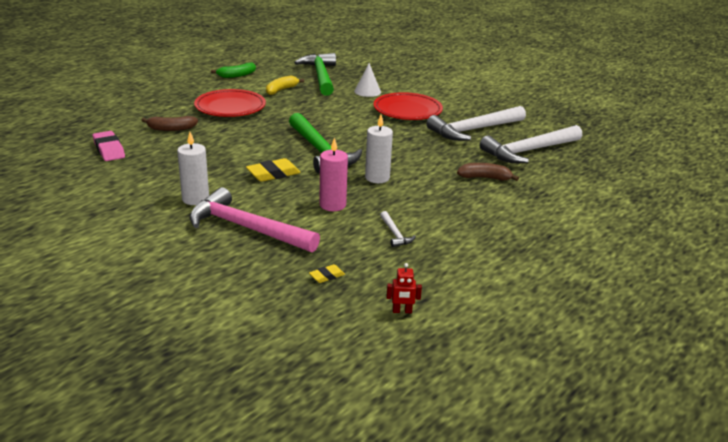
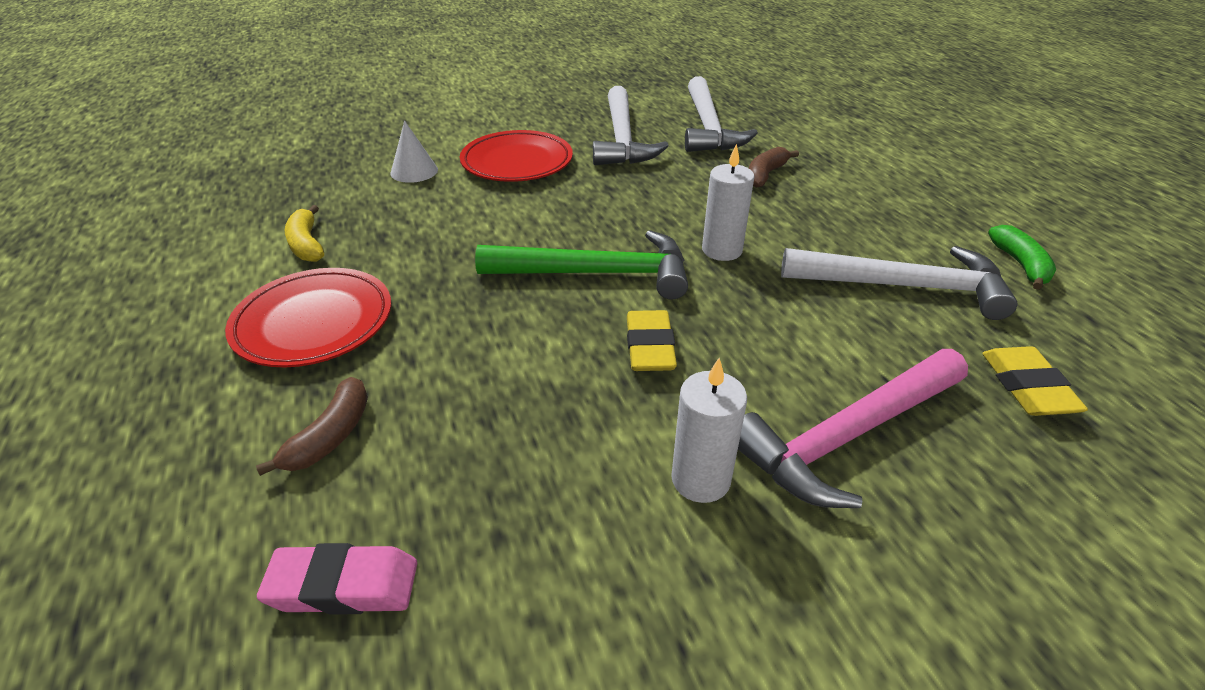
camera: 60 degrees left, 10 degrees up
(237, 75) = (168, 275): green banana -> green banana (1020, 265)
(320, 76) = (301, 191): green hammer -> none
(327, 276) = (1027, 387): yellow eraser -> yellow eraser, size x1.83
(332, 205) = (794, 316): pink candle -> none
(395, 234) = (904, 287): white hammer -> white hammer, size x2.38
(402, 311) = (1124, 345): red robot -> none

